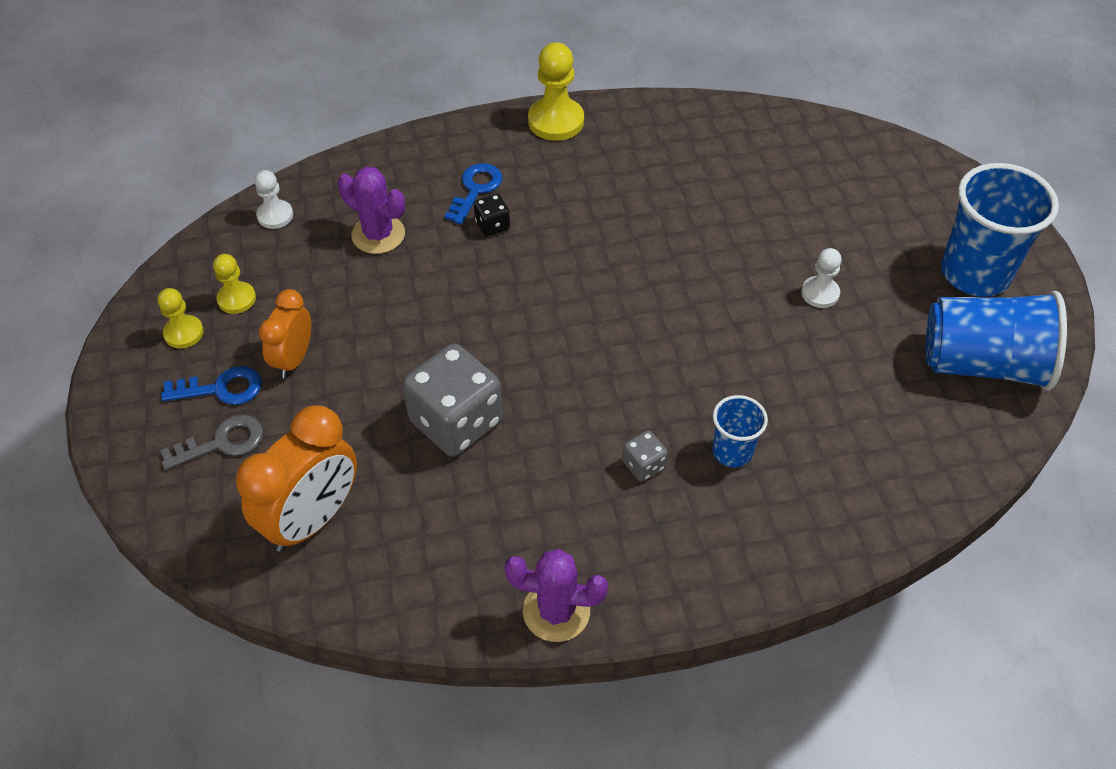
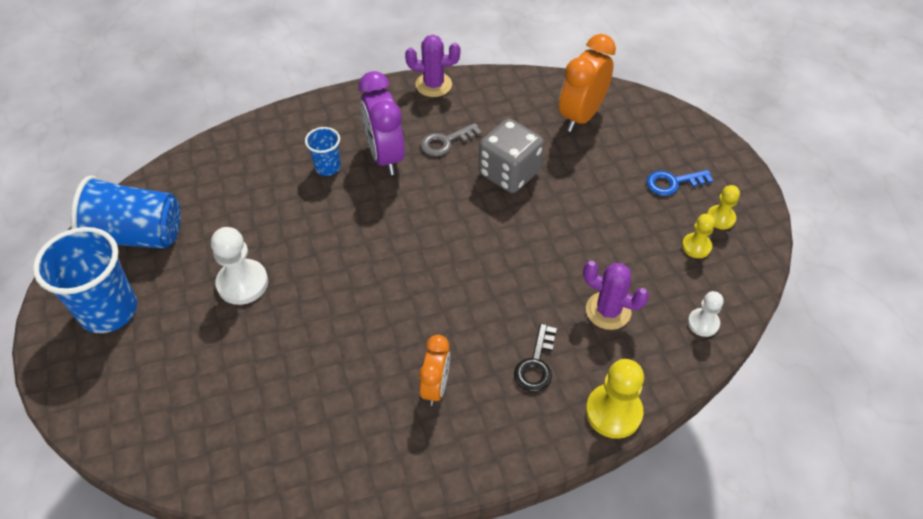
camera: 175 degrees right, 0 degrees up
(222, 442) = (655, 151): grey key -> grey key (445, 142)
(294, 359) = (633, 205): orange clock -> orange clock (436, 387)
(476, 189) = (536, 364): blue key -> black key
(492, 225) = (513, 327): black dice -> none
(556, 121) = (471, 459): yellow pawn -> yellow pawn (613, 412)
(643, 465) = (385, 156): grey dice -> purple clock
(820, 293) = (242, 283): white pawn -> white pawn, size x1.68

